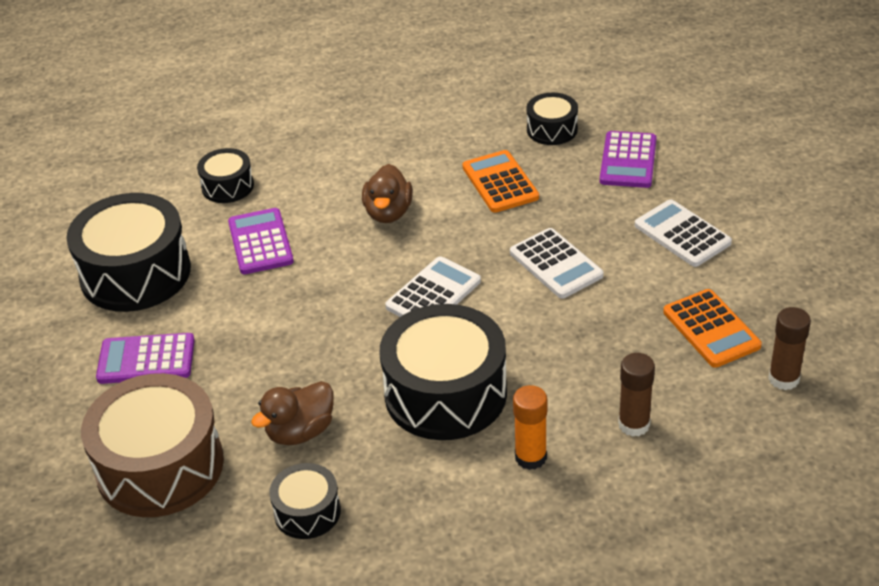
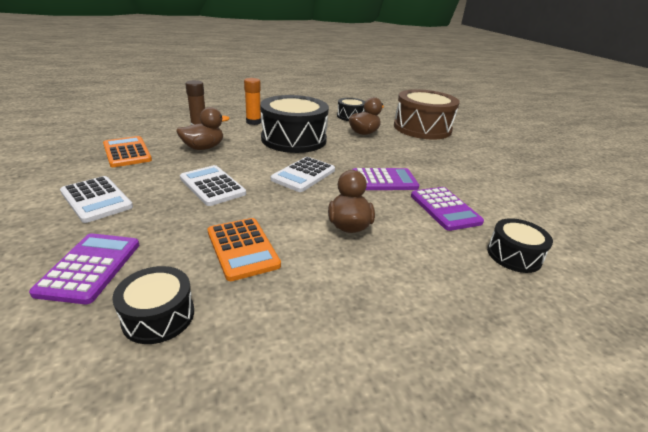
camera: 170 degrees right, 10 degrees down
(135, 273) = (519, 194): black drum -> none
(146, 360) = (464, 157): purple calculator -> purple calculator (384, 180)
(599, 352) = (203, 148): none -> brown duck
(783, 379) = (105, 135): brown glue stick -> none

